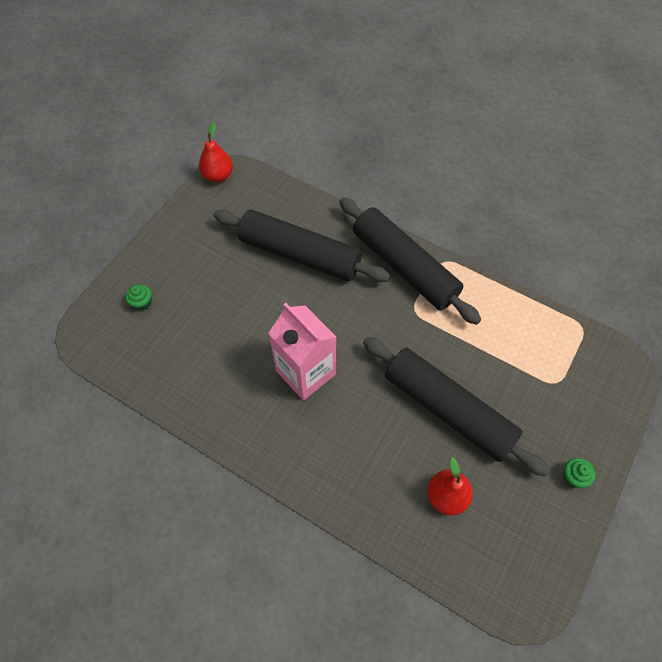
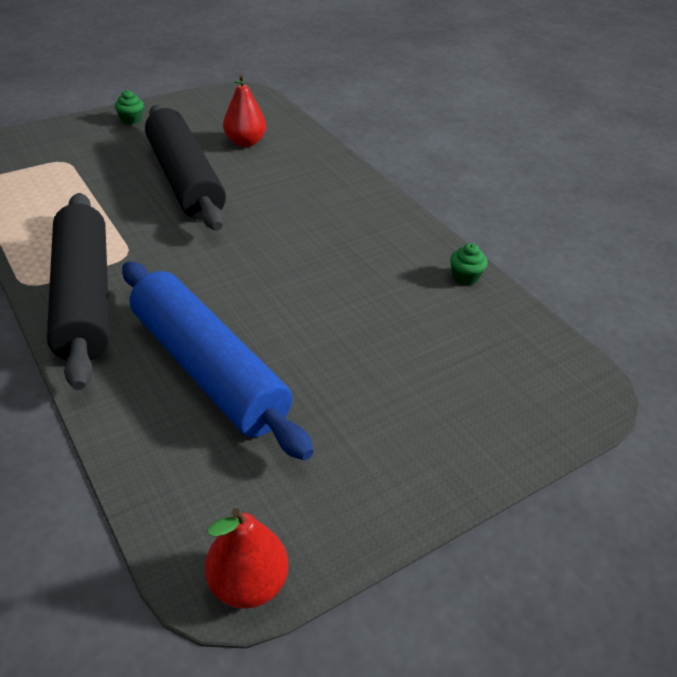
camera: 155 degrees left, 20 degrees down
(142, 302) = (488, 400): green cupcake -> green cupcake (465, 277)
(300, 254) = (208, 369): black rolling pin -> blue rolling pin
(305, 372) = (304, 250): pink carton -> none

